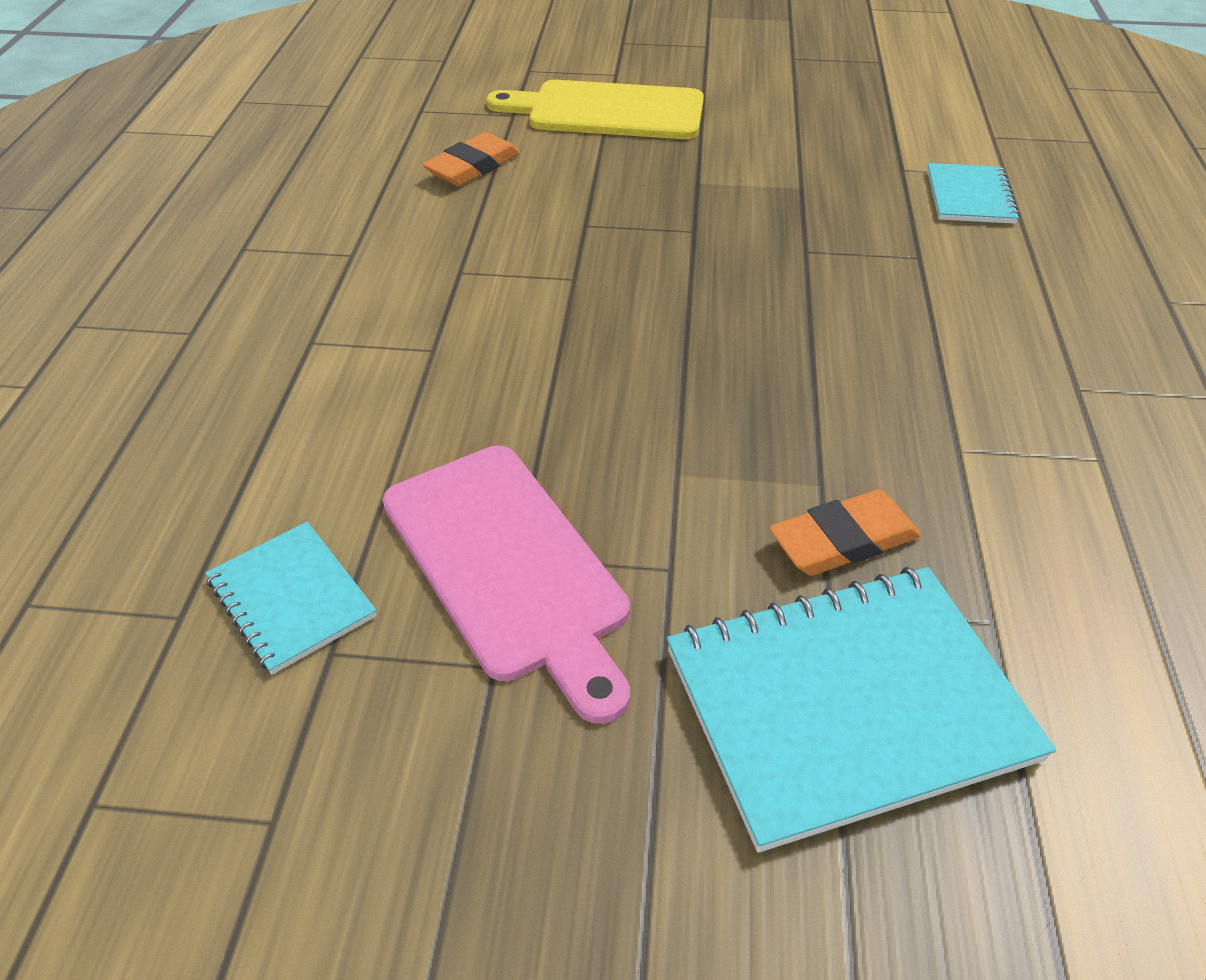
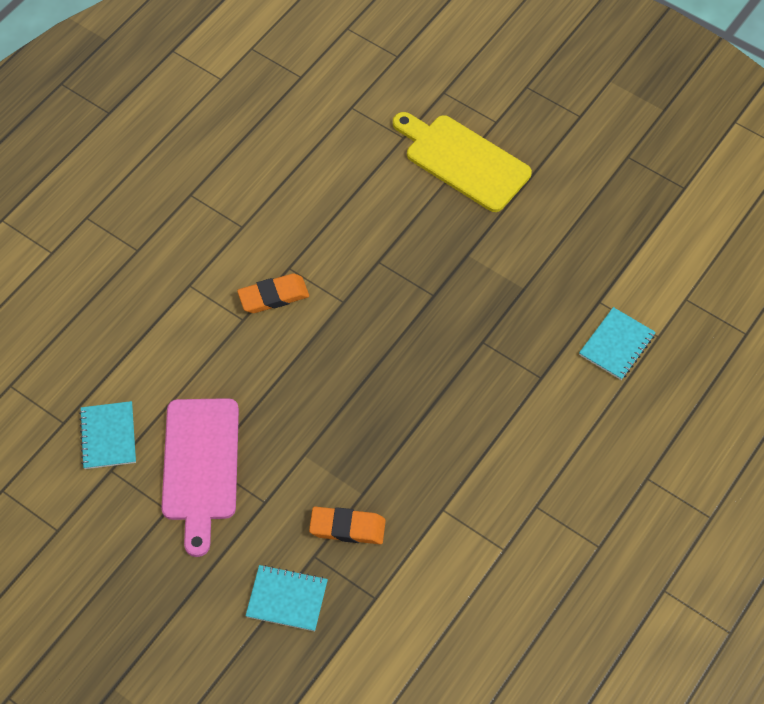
camera: 30 degrees right, 15 degrees up
(473, 167) = (348, 179): orange eraser -> orange eraser (273, 296)
(848, 704) = (287, 599): turquoise notebook -> turquoise notebook, size x0.53

